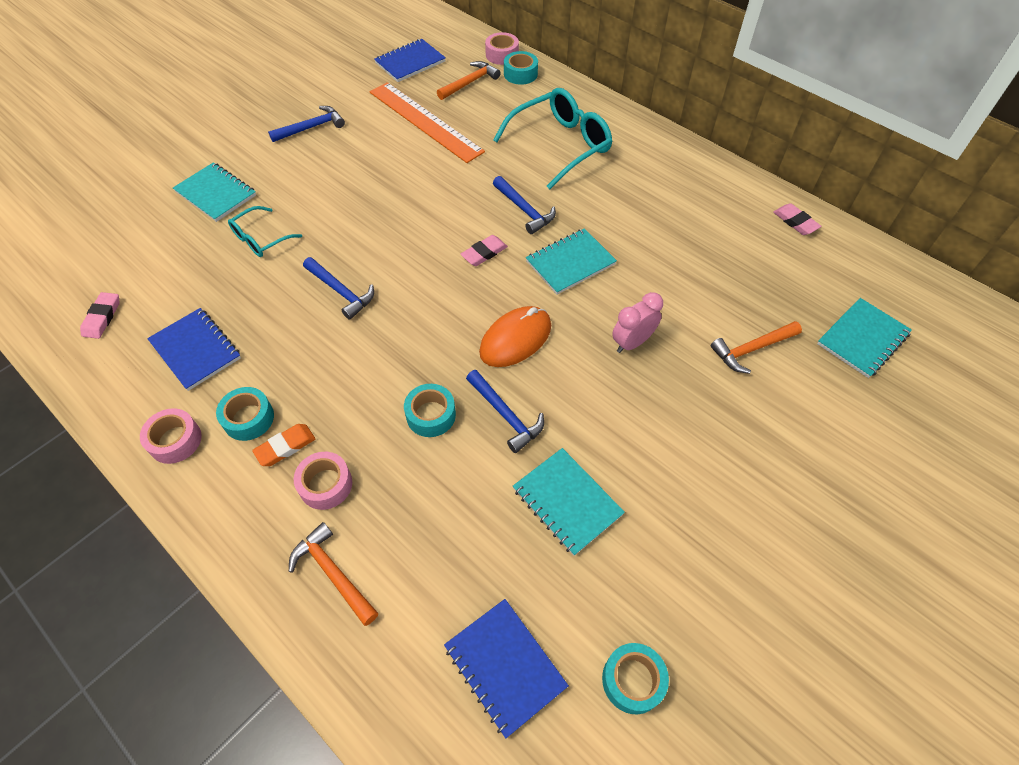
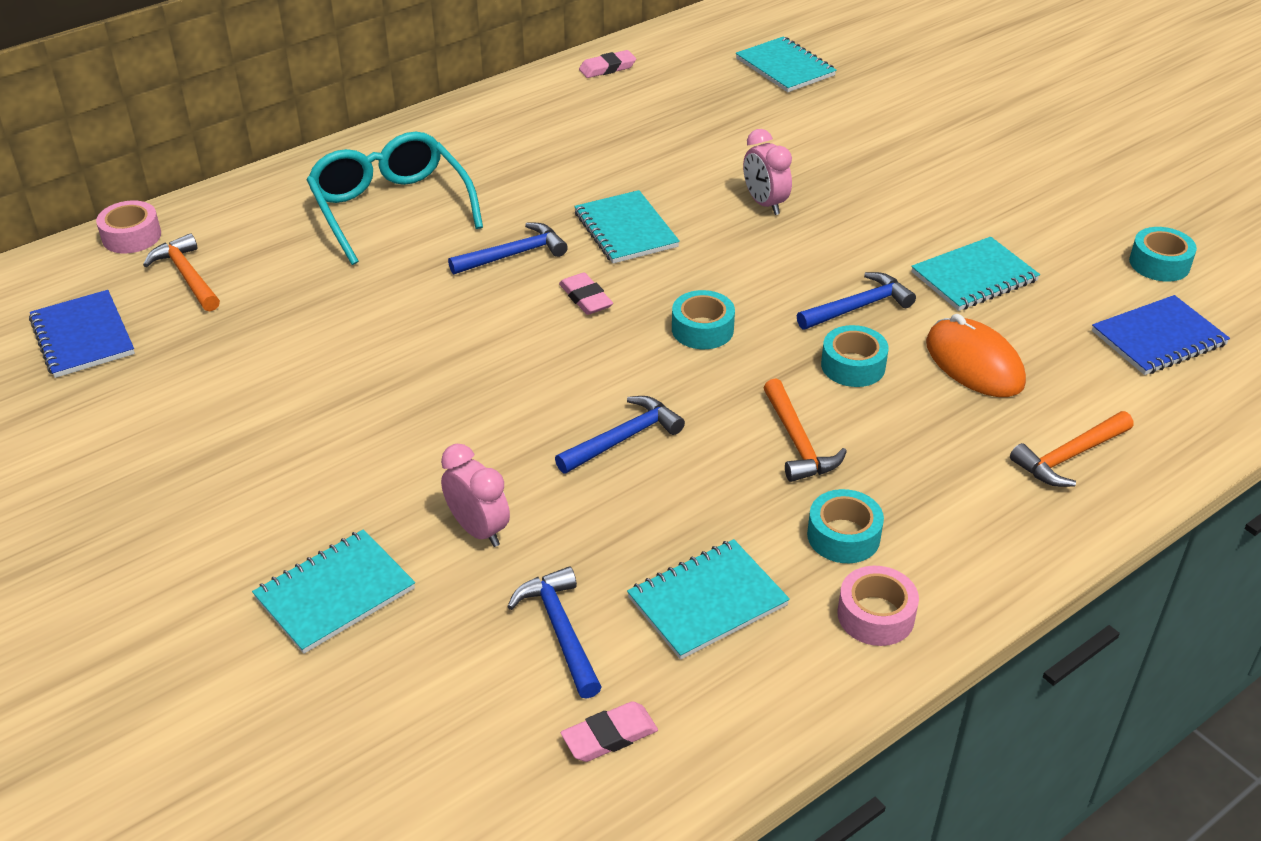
camera: 80 degrees left, 15 degrees down
(102, 317) = (609, 736): pink eraser -> pink eraser turned 45 degrees counterclockwise
(196, 350) = (707, 601): blue notebook -> turquoise notebook
(260, 239) = (478, 530): turquoise glasses -> pink clock
(285, 447) = (892, 498): orange eraser -> none
(311, 127) = (204, 465): blue hammer -> blue hammer (560, 631)
(325, 485) = (951, 461): pink tape -> none
(425, 121) = (262, 331): orange ruler -> none
(515, 339) = (744, 287): orange mouse -> orange mouse (974, 363)
(520, 74) = (197, 224): turquoise tape -> turquoise tape (702, 329)
(752, 349) = (787, 131): orange hammer -> orange hammer (797, 442)

